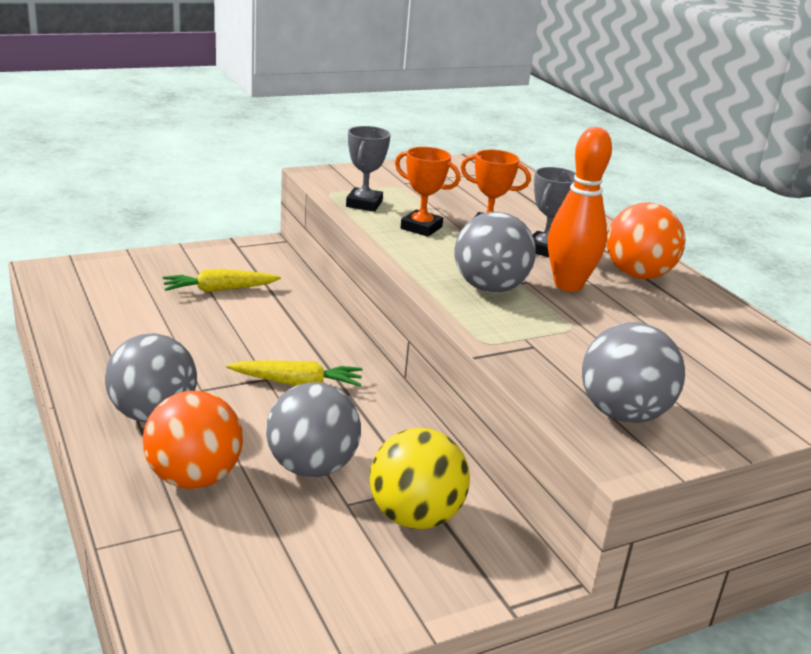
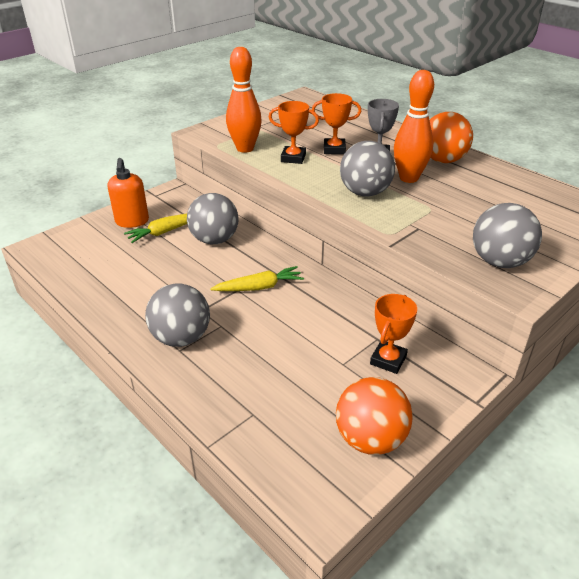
camera: 15 degrees left, 10 degrees up
(186, 269) = (132, 221): none -> orange soap dispenser
(194, 478) = (238, 376): orange ball -> orange ball (370, 439)
(311, 467) = (306, 345): grey ball -> grey ball (214, 240)
(364, 204) = (245, 148): grey trophy -> orange bowling pin
(415, 517) = (388, 360): yellow ball -> orange trophy

